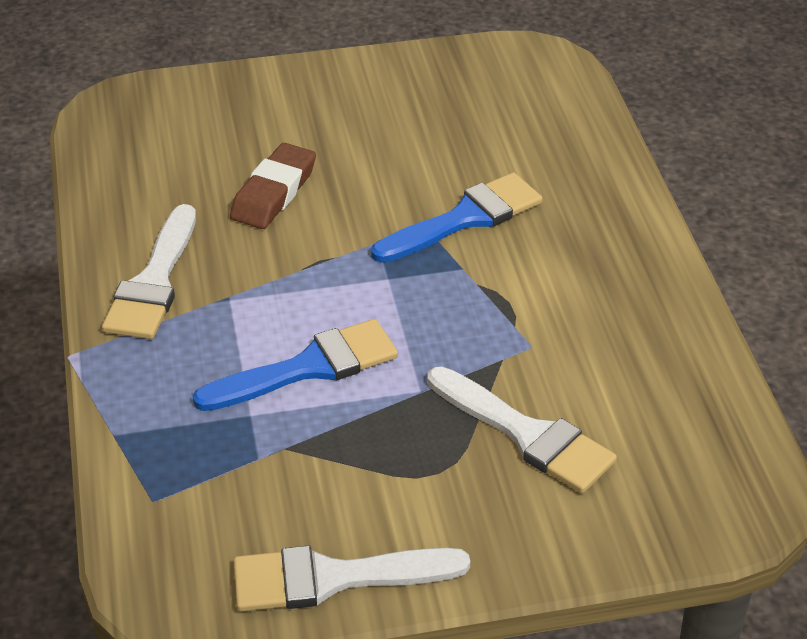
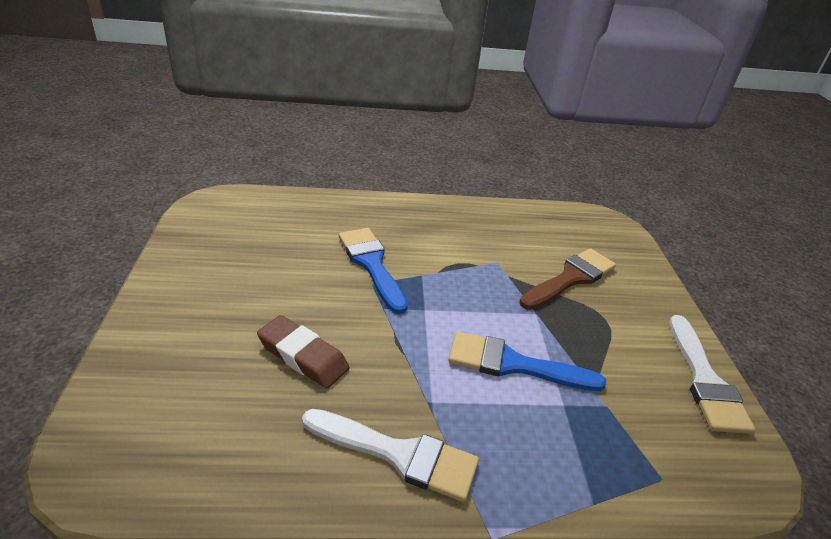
camera: 85 degrees left, 5 degrees down
(309, 367) = (513, 364): blue brush -> blue brush turned 60 degrees counterclockwise
(526, 434) = (570, 278): white brush -> brown brush

